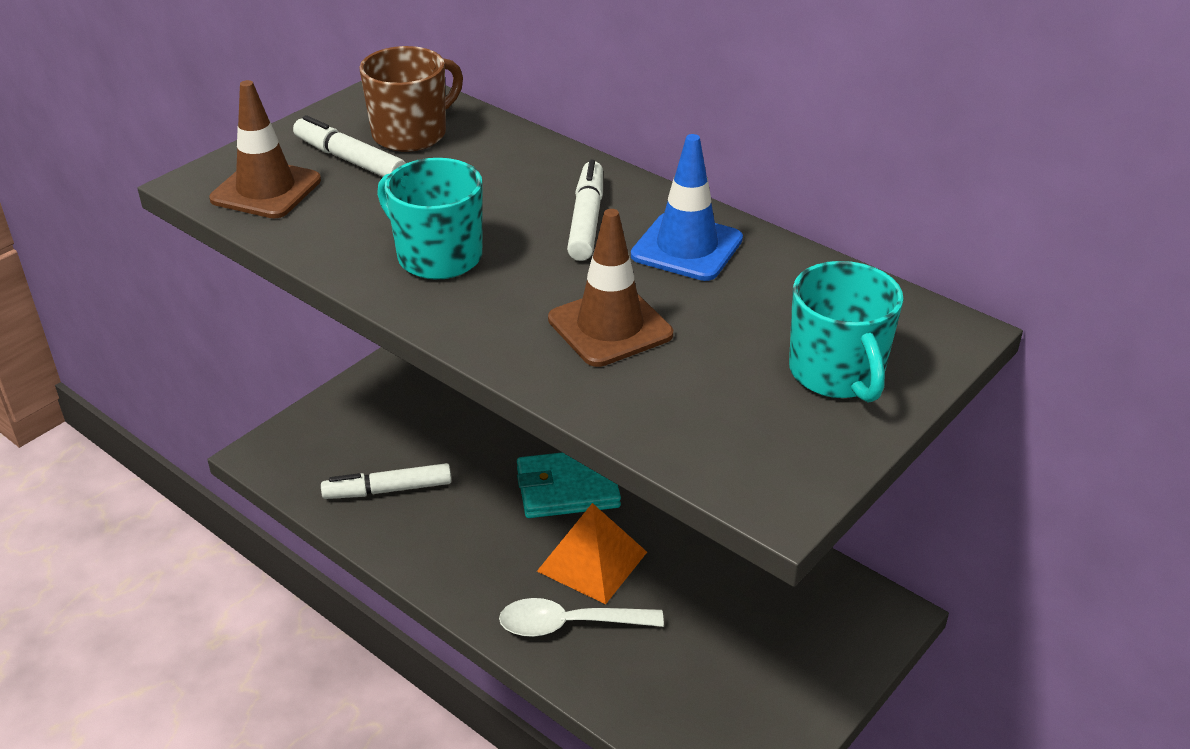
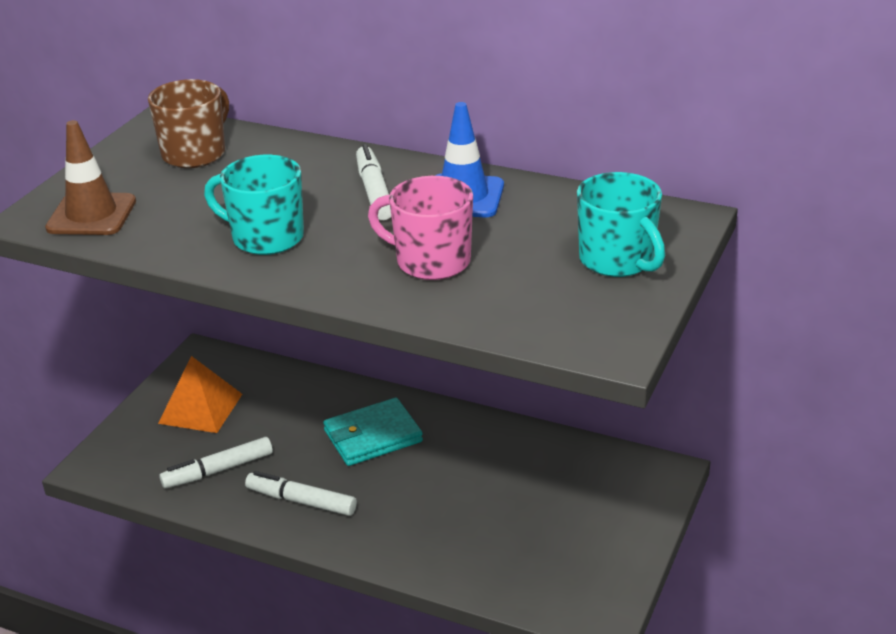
camera: 15 degrees left, 5 degrees down
(350, 160) = (153, 181): white marker -> white marker (301, 501)
(569, 624) = (415, 537): white spoon -> none
(592, 561) = (415, 486): orange pyramid -> orange pyramid (200, 408)
(610, 327) = (431, 261): brown traffic cone -> pink mug

